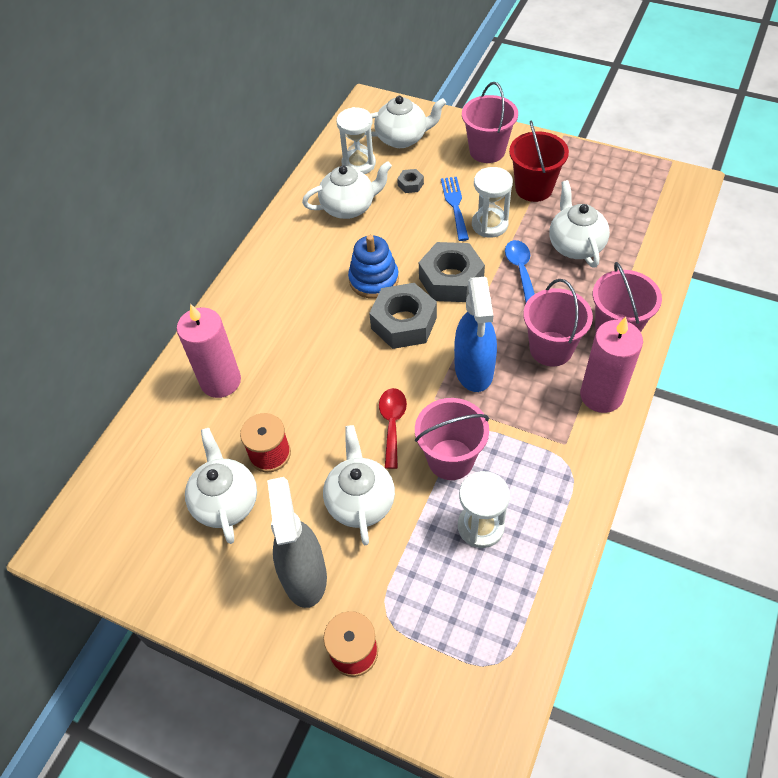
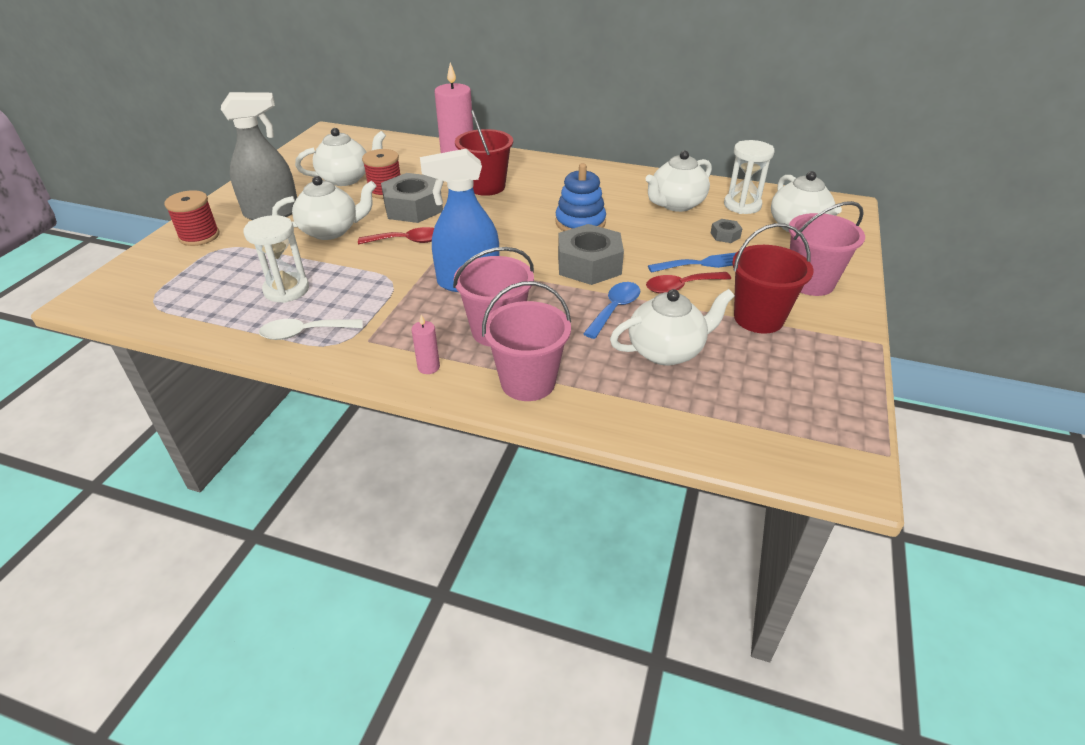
camera: 80 degrees right, 15 degrees down
(280, 354) = (486, 187): none -> red bucket
(349, 207) = (676, 204): white teapot -> white teapot turned 75 degrees clockwise
(404, 323) = (526, 241): grey nut -> grey nut (413, 207)
(450, 459) = (363, 272): pink bucket -> none
(489, 224) = (681, 287): white hourglass -> red spoon
(520, 269) = (615, 309): blue spoon -> blue spoon turned 45 degrees counterclockwise
(555, 497) = (304, 333): none -> white spoon
(601, 395) = (428, 367): pink candle -> pink candle, size x0.44

